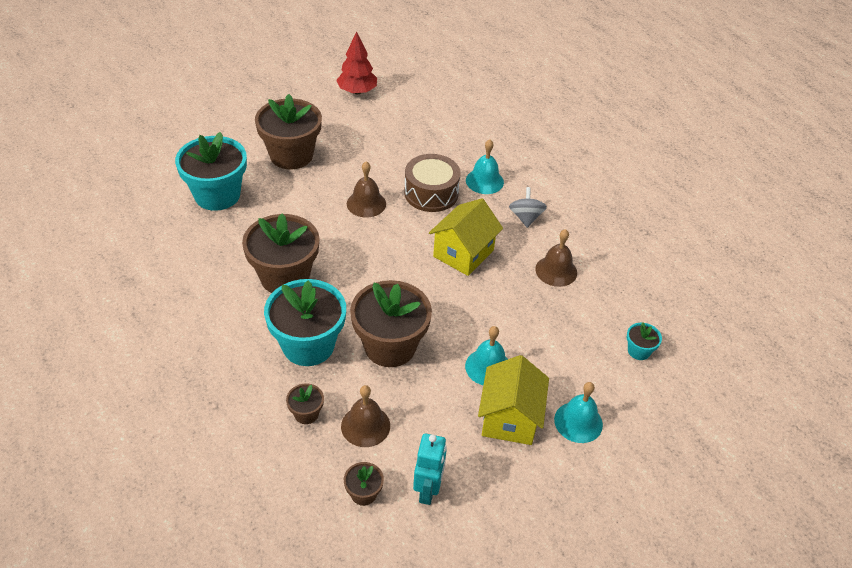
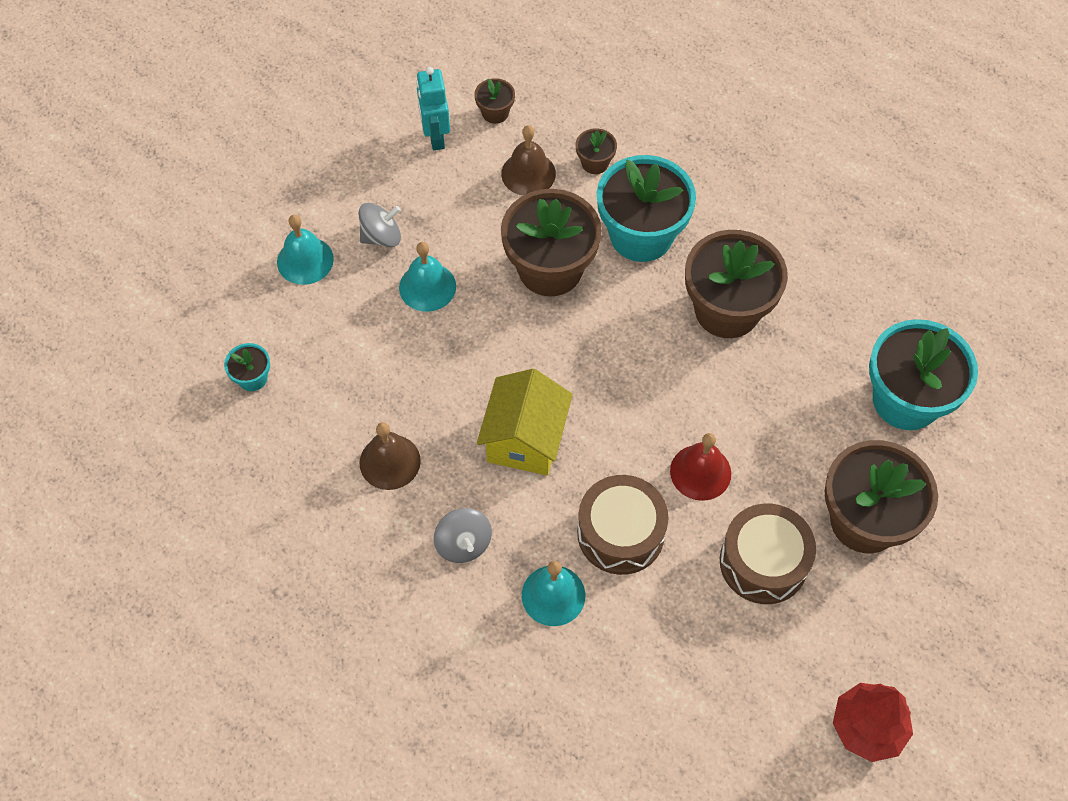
camera: 160 degrees right, 15 degrees up
(360, 157) = (763, 562): none -> brown drum
(366, 203) = (700, 472): brown bell -> red bell
(509, 418) = (381, 236): yellow house -> grey spinning top

